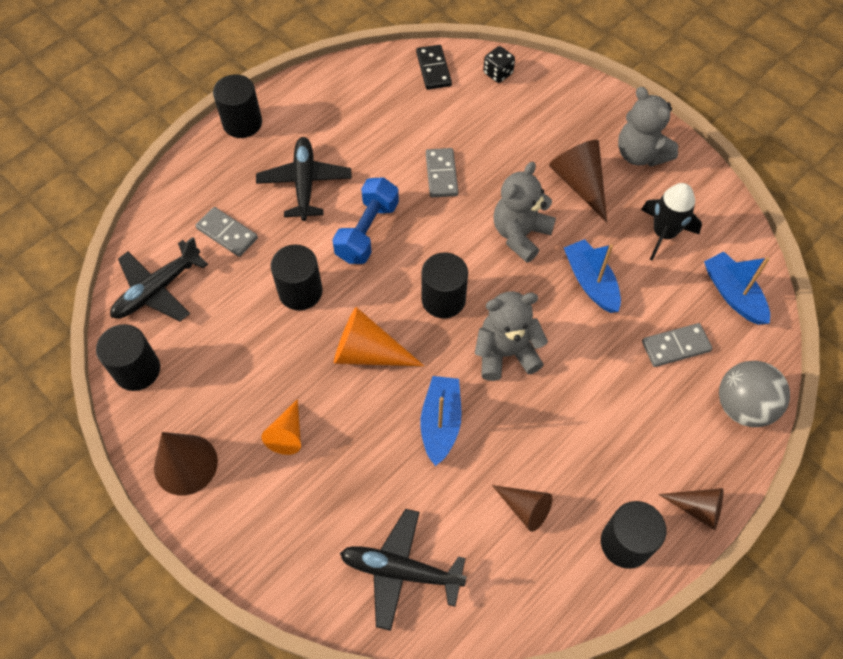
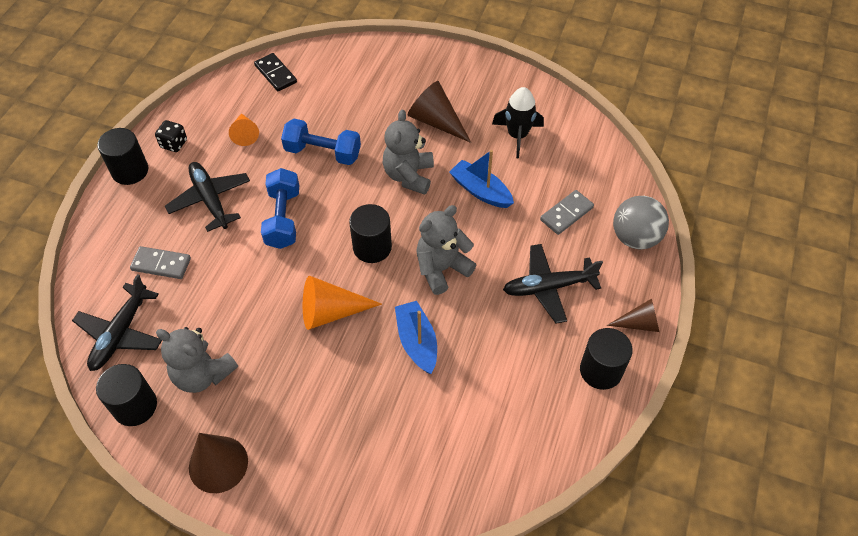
camera: 25 degrees left, 5 degrees down
(287, 434) = (295, 402): orange cone -> orange cone (245, 134)
(300, 291) = (249, 286): black cylinder -> none
(400, 571) = (441, 467): black plane -> black plane (548, 287)
(441, 174) = (323, 152): grey domino -> blue dumbbell
(498, 73) = (330, 60): black dice -> black dice (174, 144)
(524, 508) = (514, 378): brown cone -> none
(640, 154) = (471, 84): grey teddy bear -> grey teddy bear (203, 374)
(733, 294) = (589, 161): blue boat -> none

